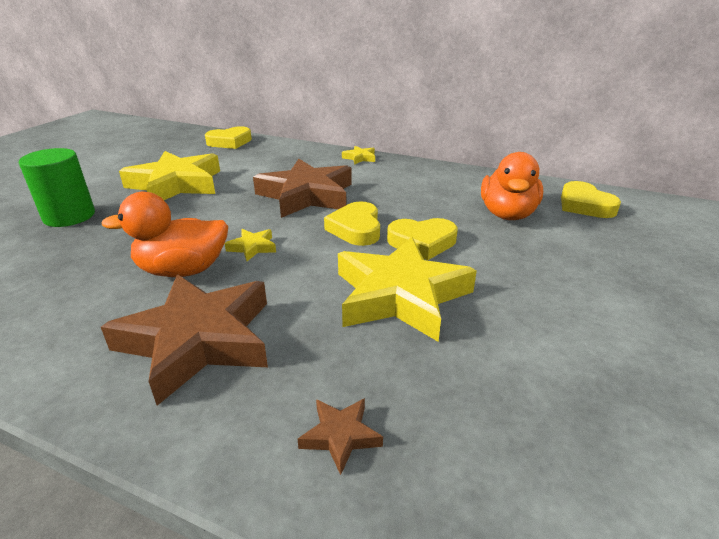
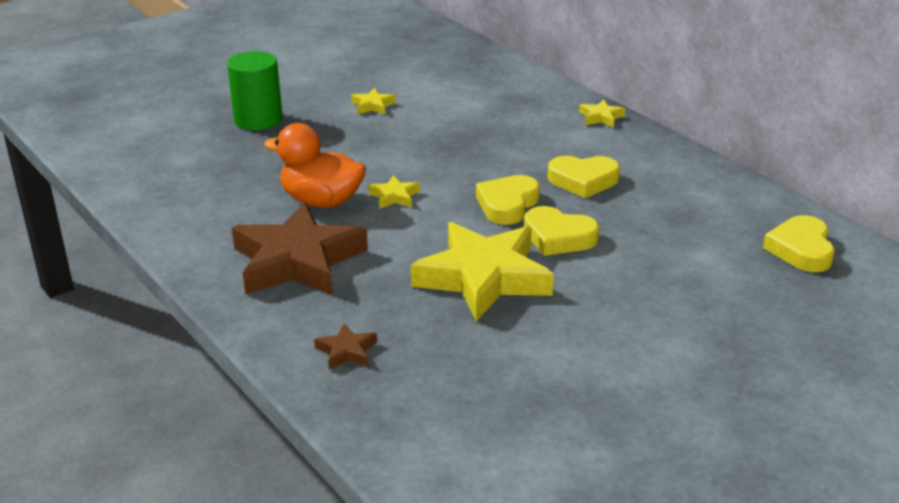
camera: 30 degrees right, 0 degrees up
(176, 184) = (373, 106): yellow star -> yellow star, size x0.41
(230, 142) = (469, 58): yellow heart -> yellow heart (583, 180)
(307, 195) = (493, 153): brown star -> none
(507, 214) = (689, 234): orange duck -> none

